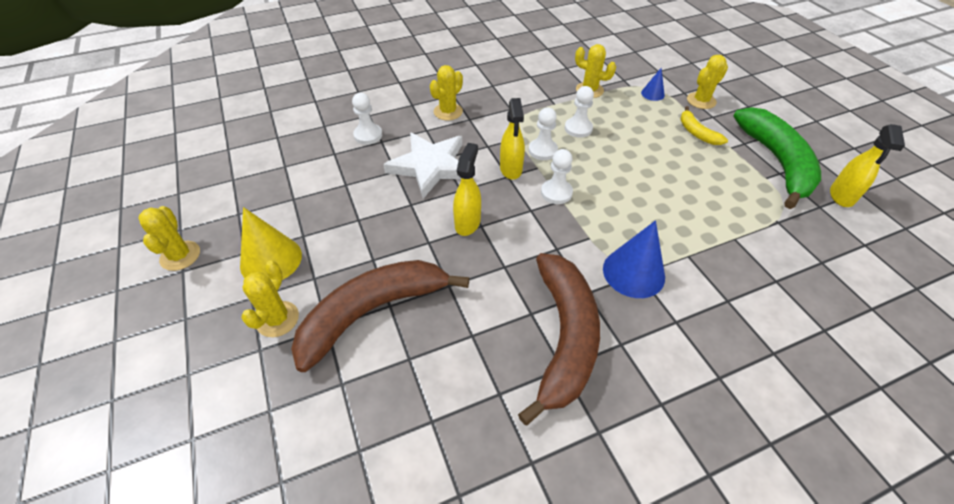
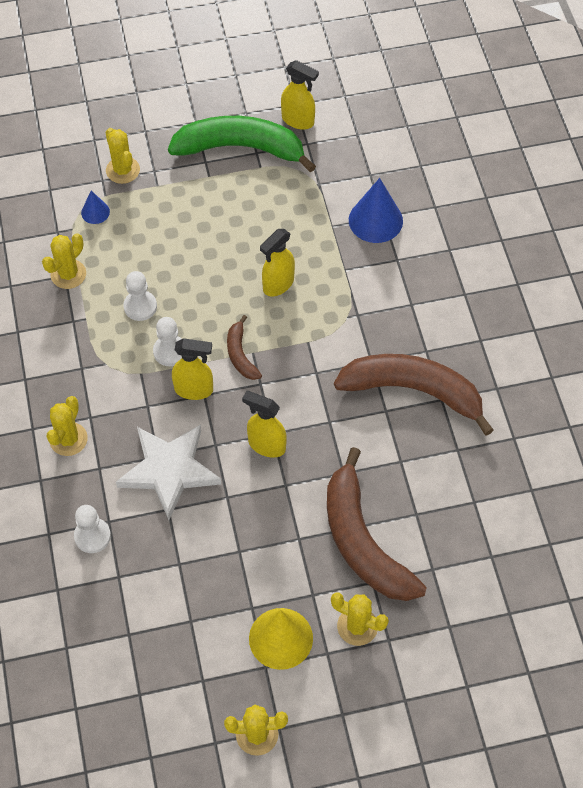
camera: 80 degrees left, 10 degrees up
(448, 112) = (68, 439): yellow cactus -> yellow cactus turned 60 degrees clockwise
(556, 193) = (240, 354): white pawn -> brown banana
(633, 272) = (356, 318): blue cone -> blue cone (375, 220)
(643, 207) = (278, 284): none -> yellow spray bottle
(696, 132) = (177, 196): yellow banana -> none

